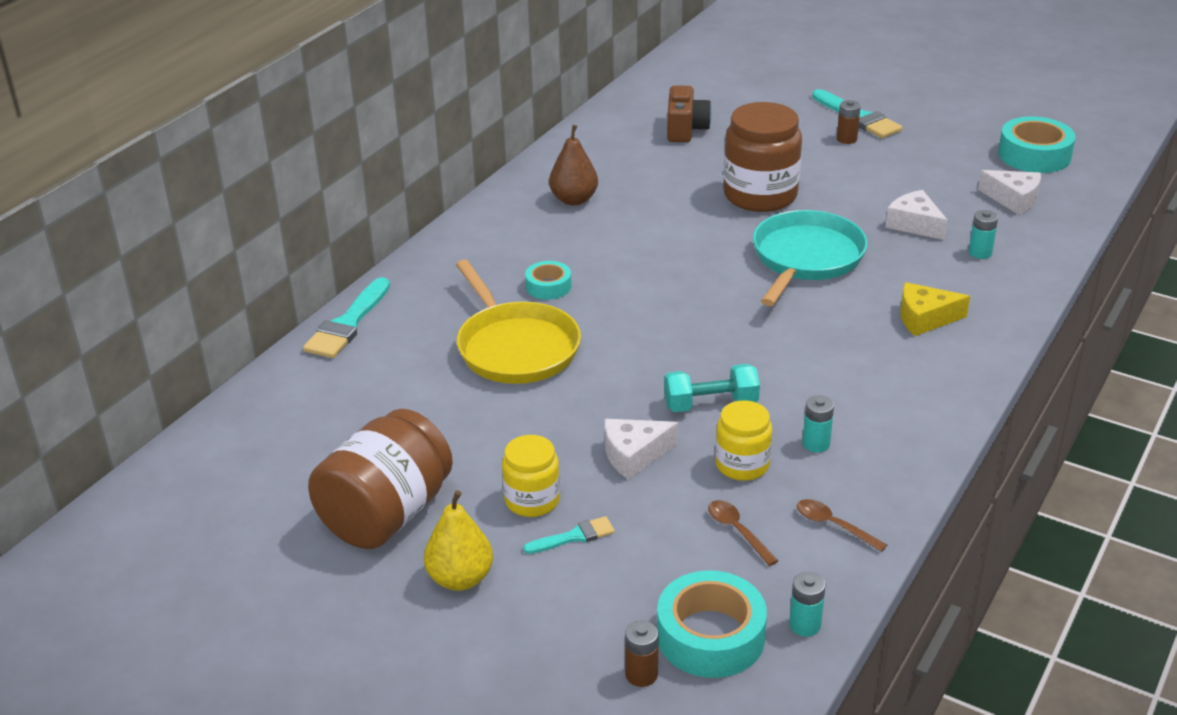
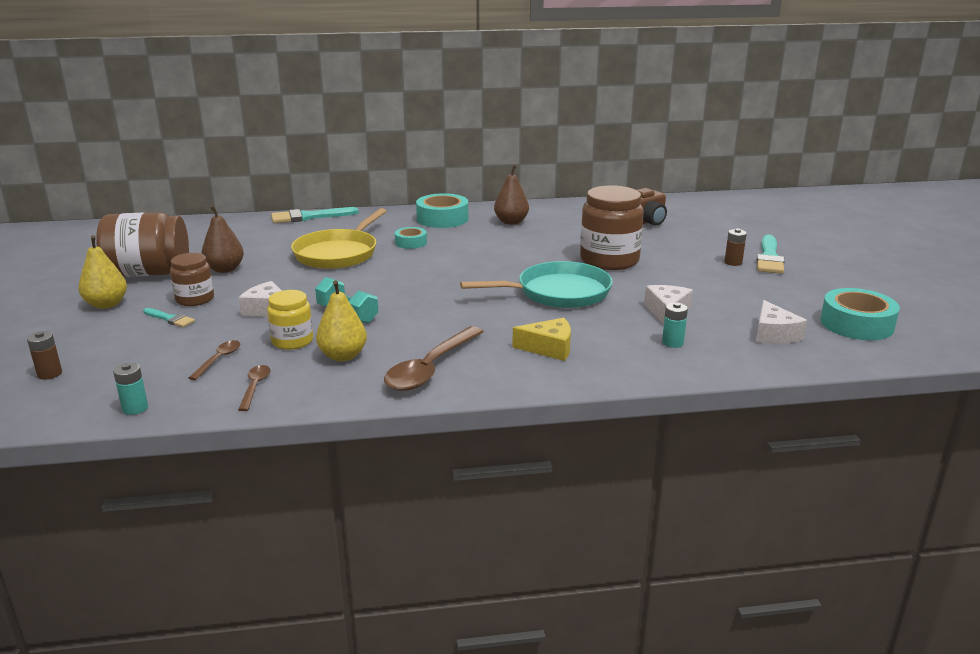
camera: 50 degrees right, 10 degrees down
(456, 448) = (225, 269): none -> brown pear
(532, 500) = (195, 299): yellow jar -> brown jar
(710, 636) = (102, 382): turquoise tape -> turquoise tape (442, 219)
(816, 444) = (343, 356): turquoise battery -> yellow pear
(900, 401) = (431, 368): none -> brown spoon
(925, 318) = (549, 348): yellow cheese -> yellow cheese turned 135 degrees clockwise

